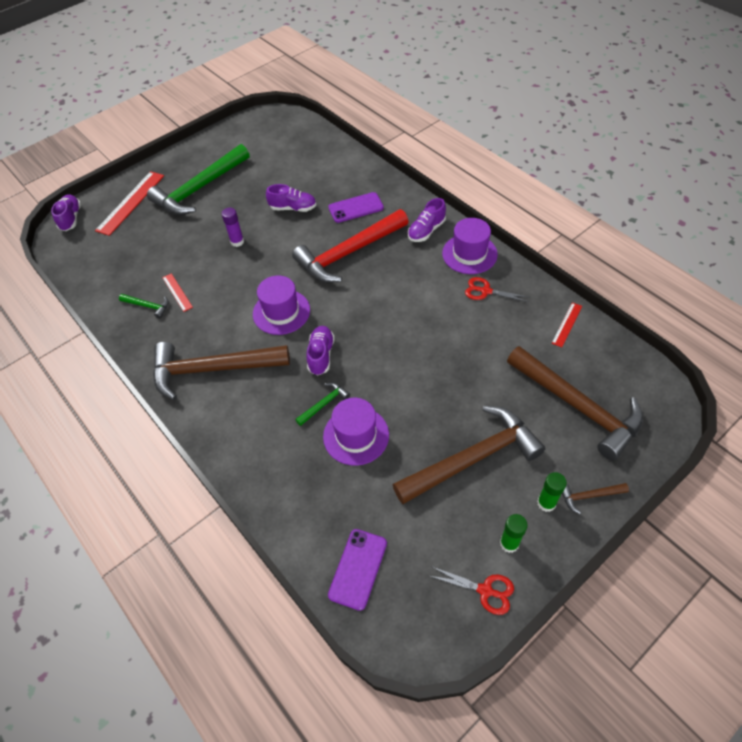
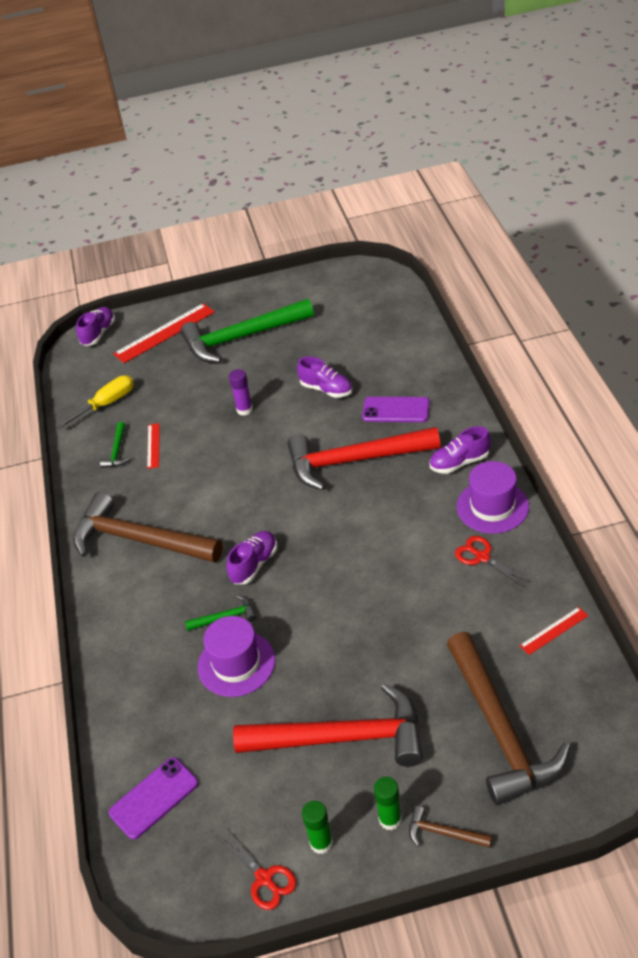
camera: 30 degrees right, 10 degrees down
(114, 272) = (107, 404): none -> yellow screwdriver
(148, 306) = (117, 451): green hammer -> green hammer turned 45 degrees clockwise
(281, 312) = (243, 503): purple hat -> none
(472, 458) = (342, 737): brown hammer -> red hammer

